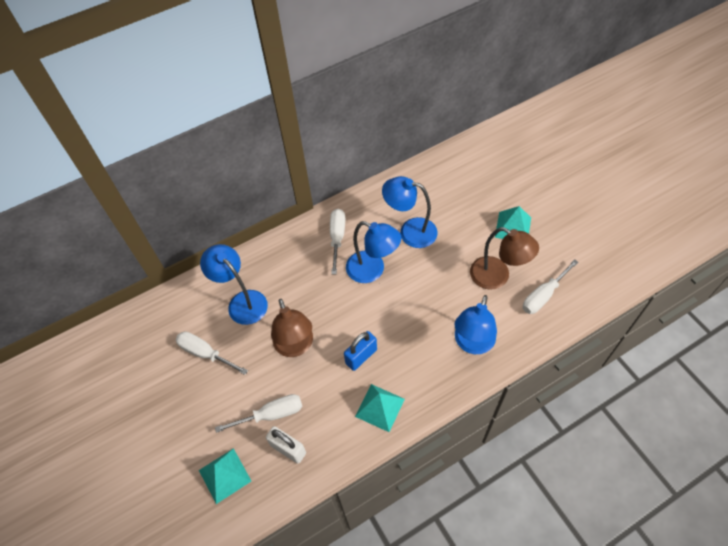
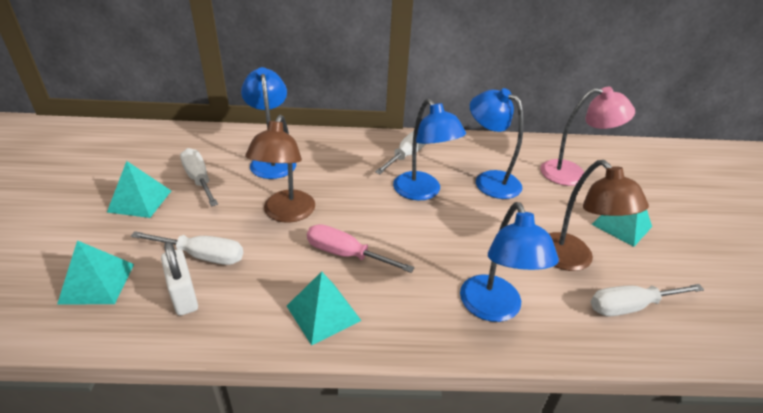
camera: 25 degrees right, 20 degrees down
(182, 398) = (140, 201): none -> turquoise pyramid
(361, 356) = (346, 254): blue padlock -> pink screwdriver
(461, 191) = (573, 174): none -> pink lamp
(472, 344) = (494, 309): blue lamp -> blue lamp turned 60 degrees counterclockwise

